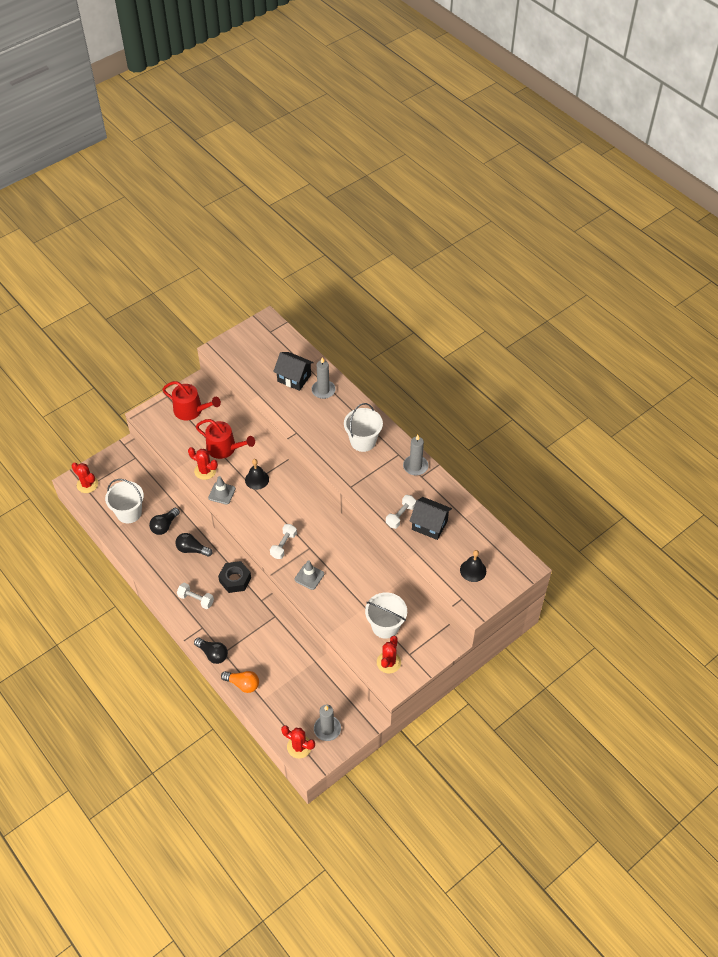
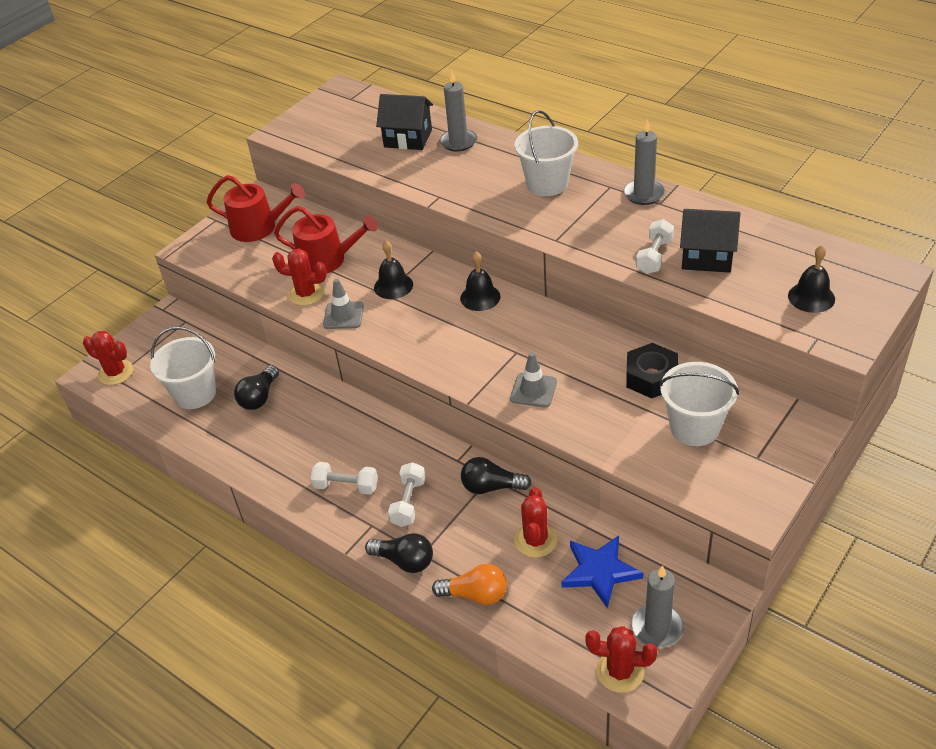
camera: 10 degrees left, 10 degrees down
(192, 549) = (316, 418): black light bulb -> black light bulb (491, 487)
(235, 579) = (402, 442): black nut -> black nut (651, 377)
(283, 545) = (472, 358): white dumbbell -> white dumbbell (408, 502)
(303, 502) = (480, 297): none -> black bell
(311, 689) = (600, 571): none -> blue star
(388, 662) = (728, 479): red cactus -> red cactus (535, 540)

